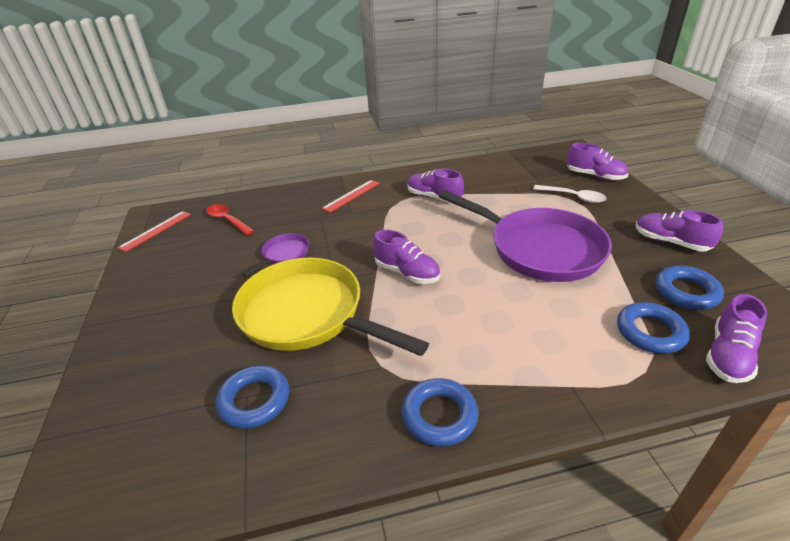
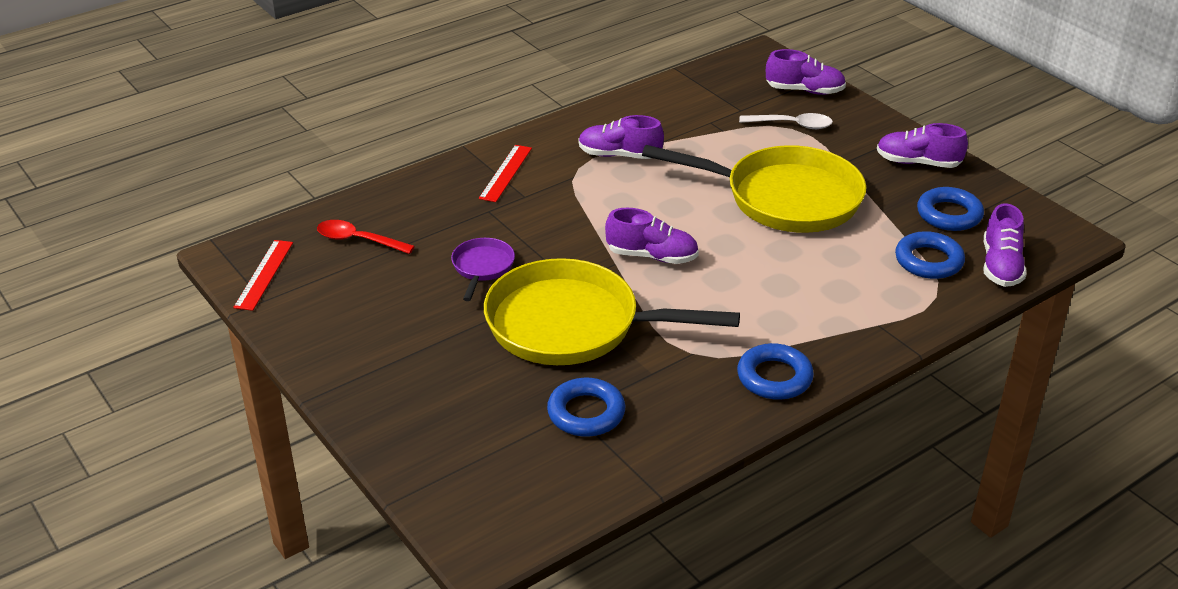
camera: 25 degrees left, 0 degrees up
(539, 249) = (784, 198): purple pan -> yellow pan

